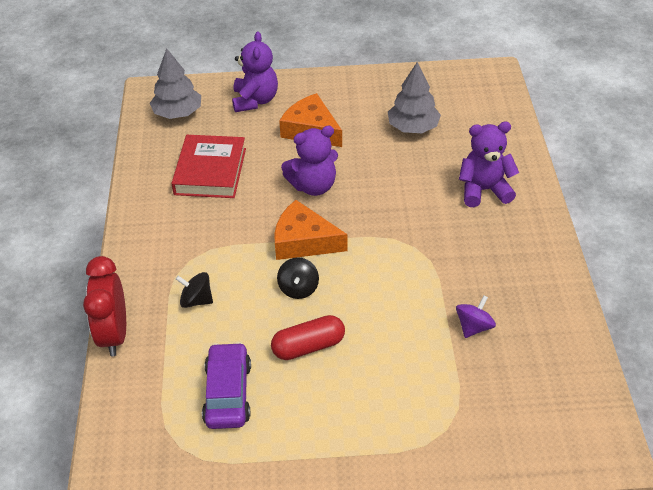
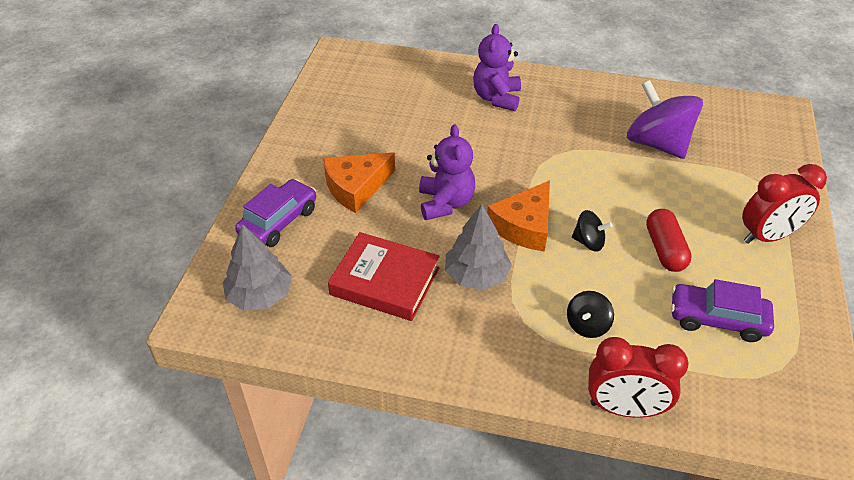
camera: 75 degrees left, 0 degrees up
(255, 100) = (278, 221): purple teddy bear -> purple car
(359, 434) = (767, 236): none -> red clock
(413, 127) = (390, 118): grey tree -> grey tree (476, 275)
(474, 327) = (657, 144): purple spinning top -> purple spinning top, size x2.08

